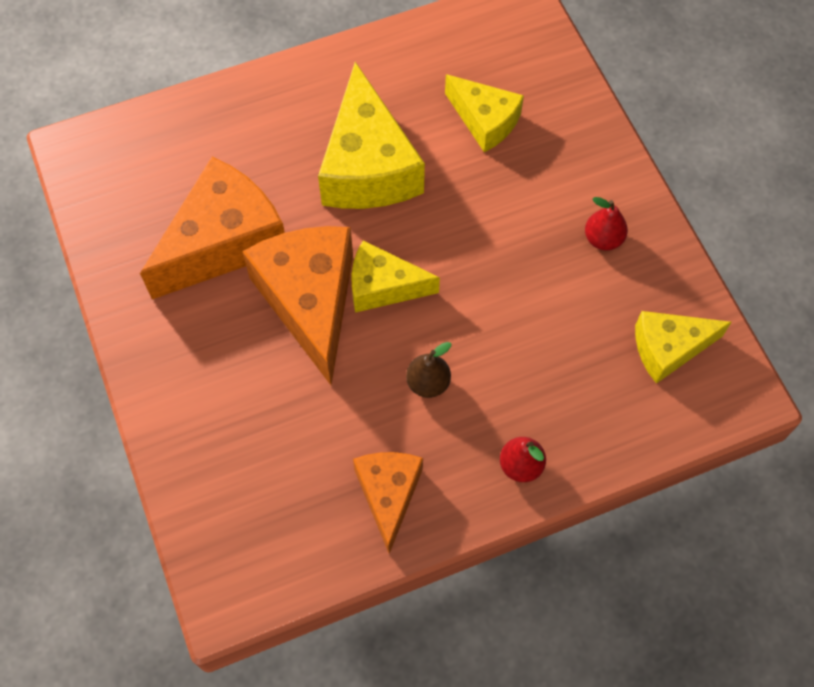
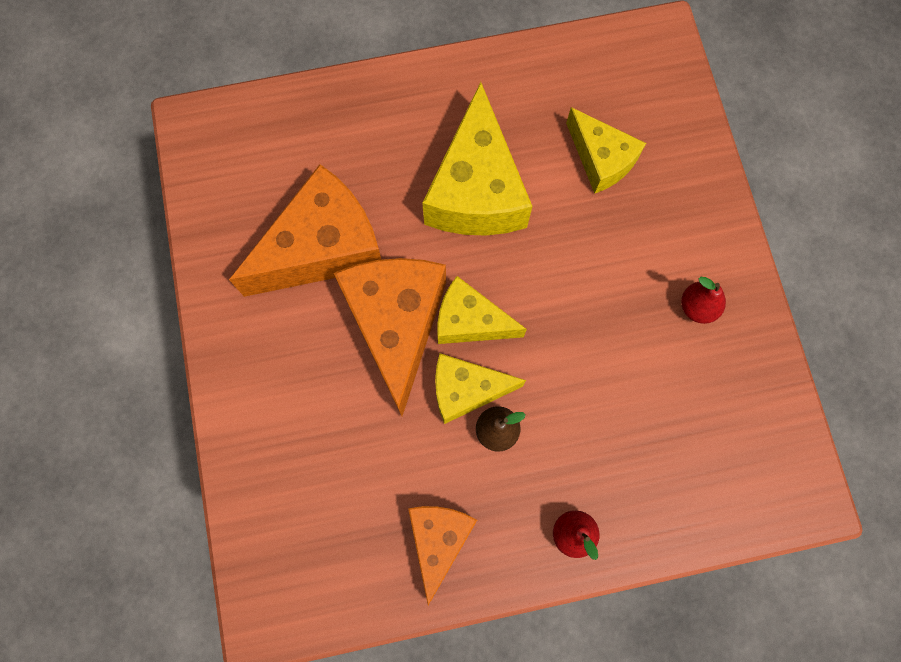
camera: 10 degrees right, 10 degrees up
(668, 348) = (742, 436): yellow cheese -> yellow cheese (466, 390)

